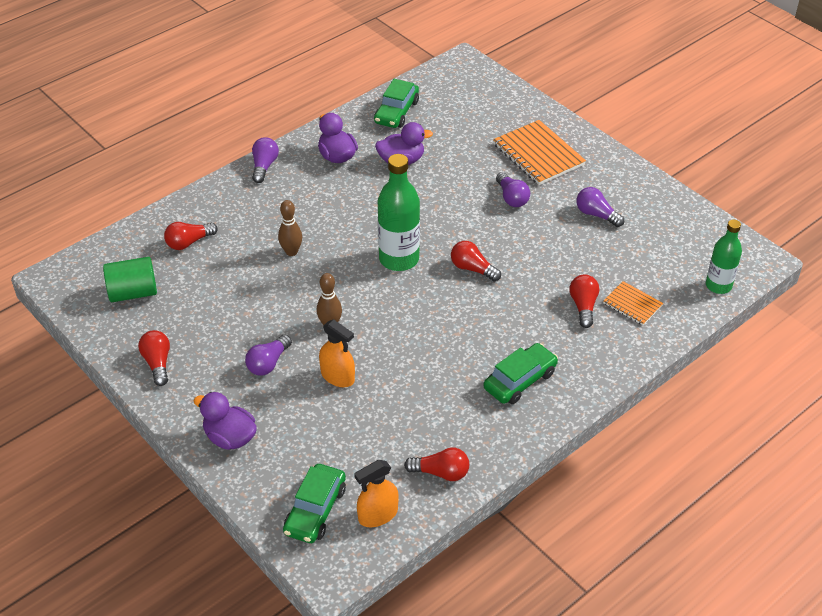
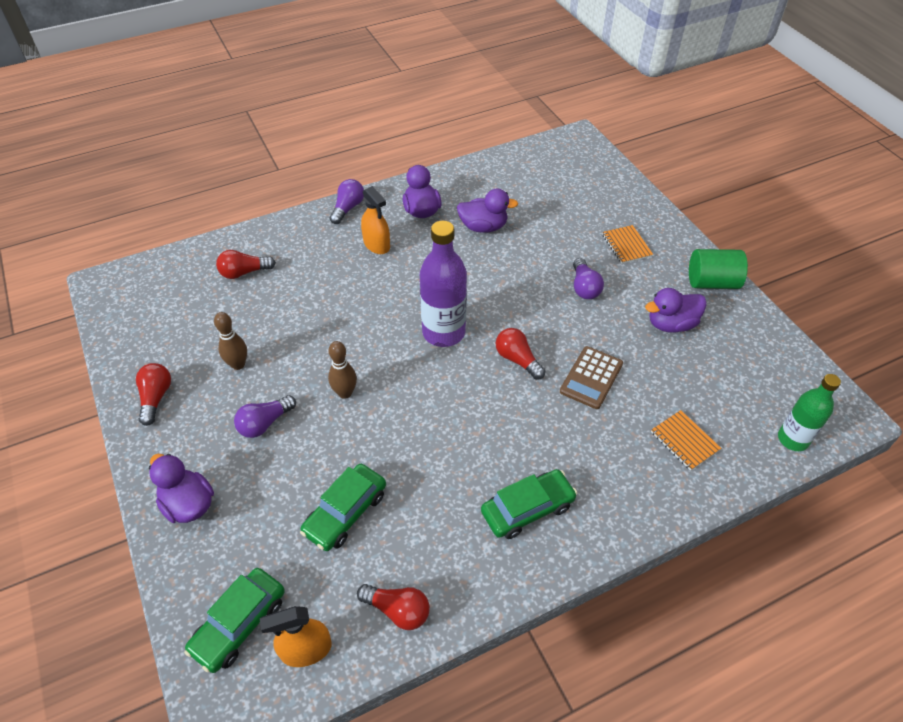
camera: 15 degrees right, 5 degrees up
(133, 292) = (168, 315): green cylinder -> green cylinder (712, 282)
(291, 252) = (338, 302): brown bowling pin -> brown bowling pin (238, 364)
(337, 376) = (329, 456): orange spray bottle -> orange spray bottle (376, 244)
(396, 112) = (496, 176): green car -> green car (345, 512)
(399, 259) = (443, 332): green bottle -> purple bottle
(538, 154) = (626, 245): orange notebook -> orange notebook, size x0.55
(541, 271) = (591, 378): none -> brown calculator
(583, 306) = (627, 431): red light bulb -> none
(596, 215) = (671, 324): purple light bulb -> purple duck

